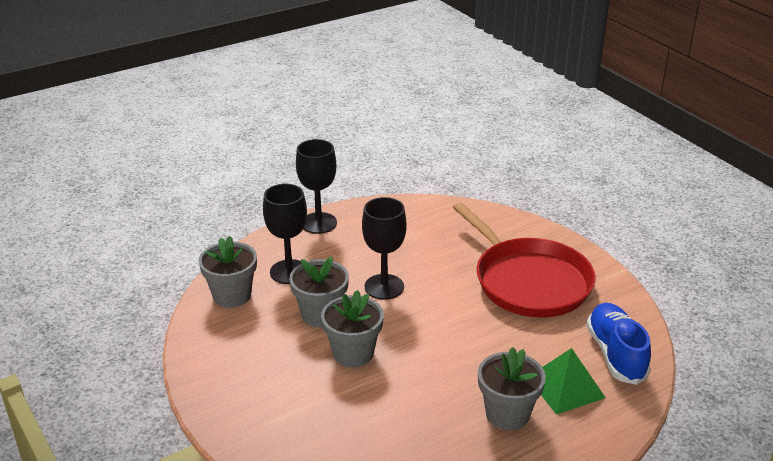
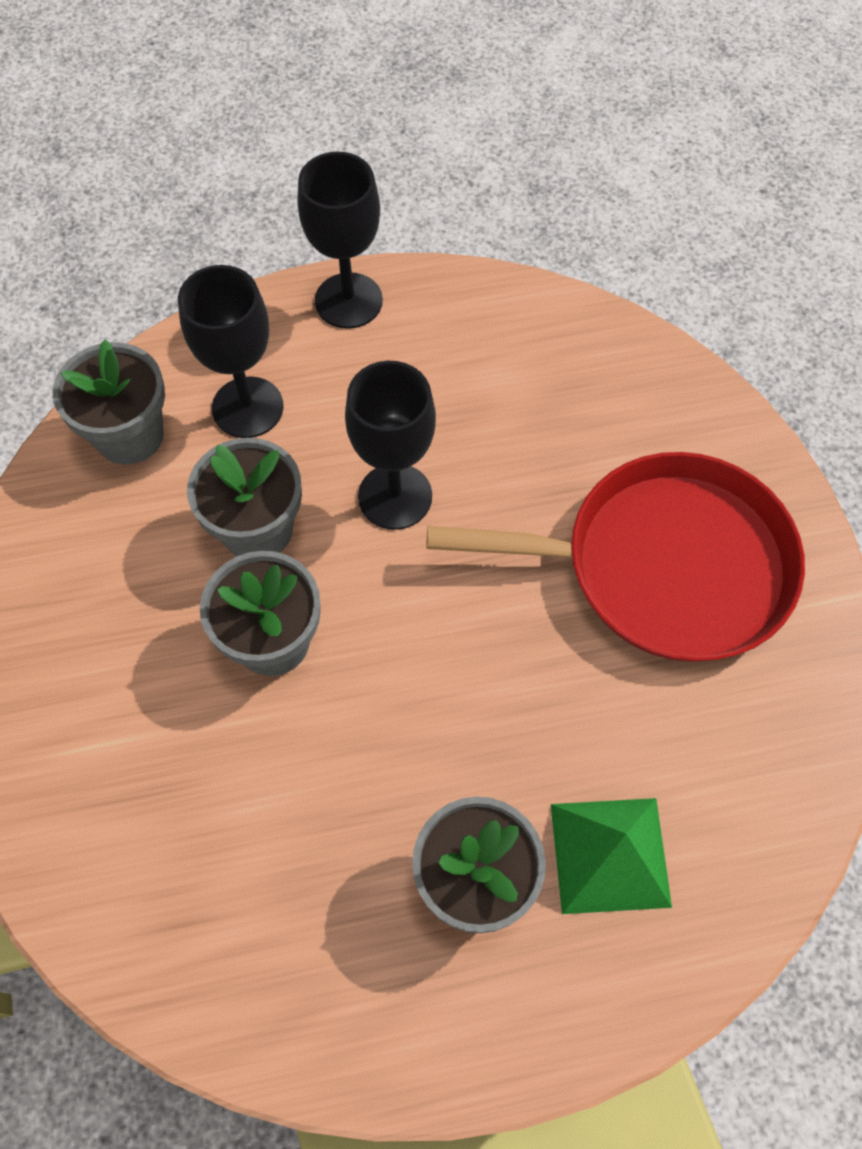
camera: 20 degrees right, 30 degrees up
(528, 281) = (664, 566): red pan -> red pan turned 75 degrees counterclockwise
(615, 354) = (742, 806): blue shoe -> none

